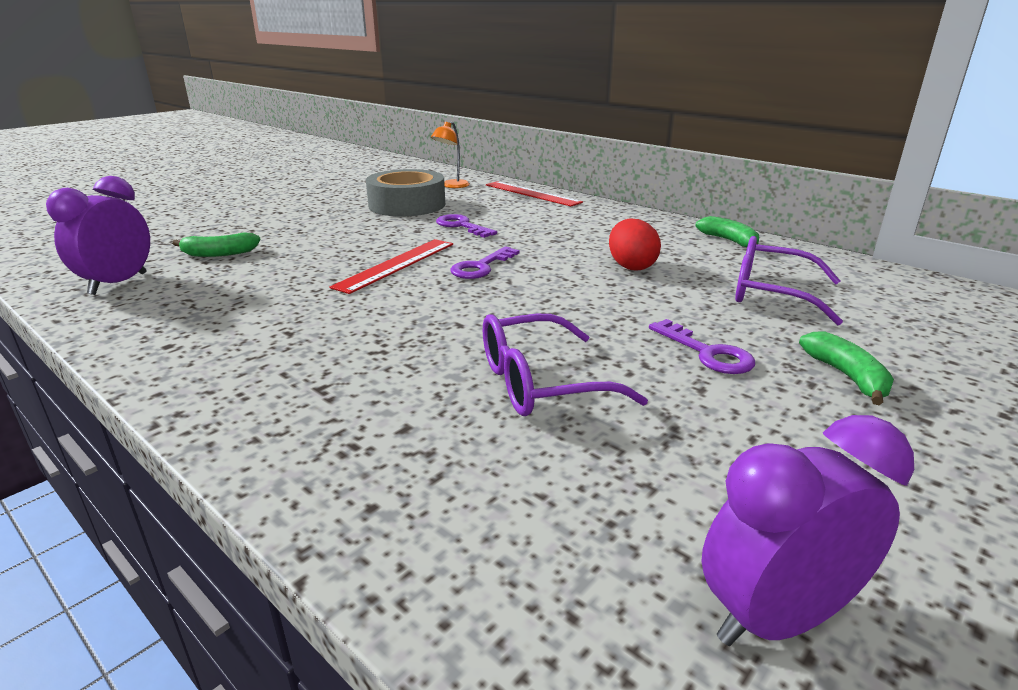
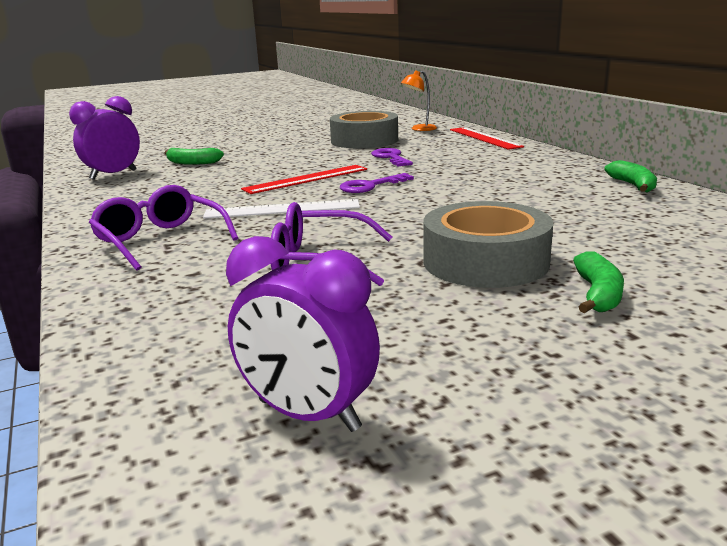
camera: 25 degrees right, 5 degrees down
(414, 312) = (282, 209): none -> white ruler
(631, 266) = (502, 196): red egg -> none
(707, 353) = (485, 261): purple key -> grey tape
(770, 293) = (614, 228): purple glasses -> purple glasses (160, 240)
(776, 617) = (308, 415): purple clock -> purple clock turned 150 degrees counterclockwise

